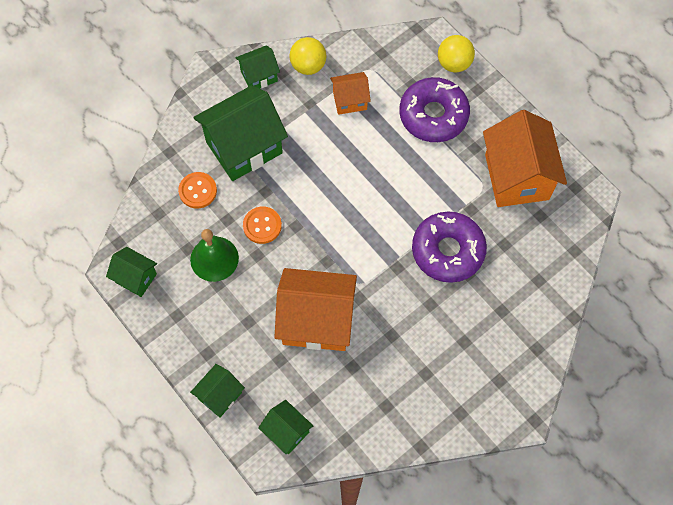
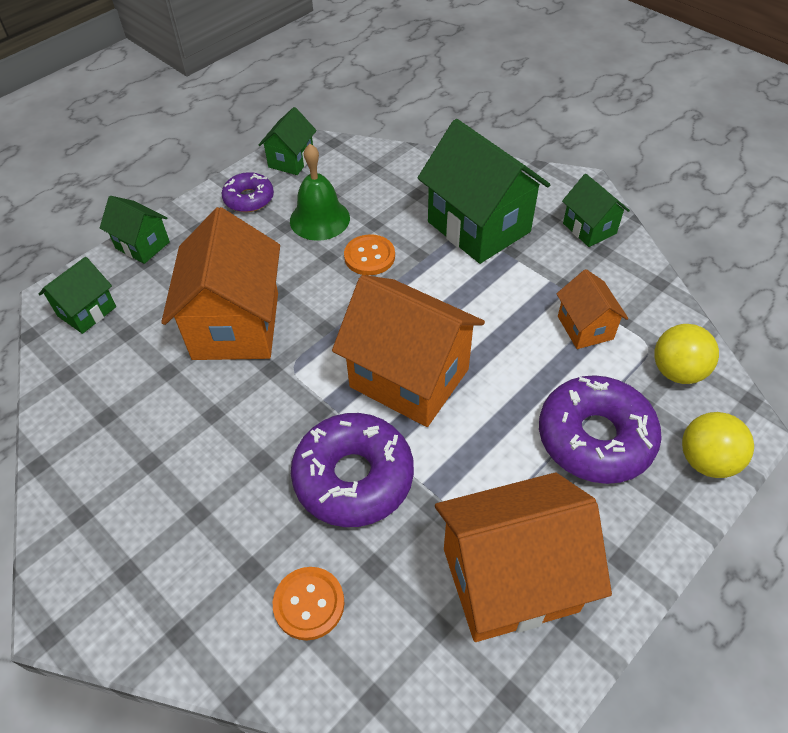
camera: 85 degrees right, 15 degrees down
(179, 312) = (249, 199): none -> purple donut
(198, 191) = (409, 194): orange button -> orange button (309, 604)
(308, 66) = (625, 275): yellow ball -> yellow ball (677, 371)
(377, 211) = (409, 378): none -> orange house

